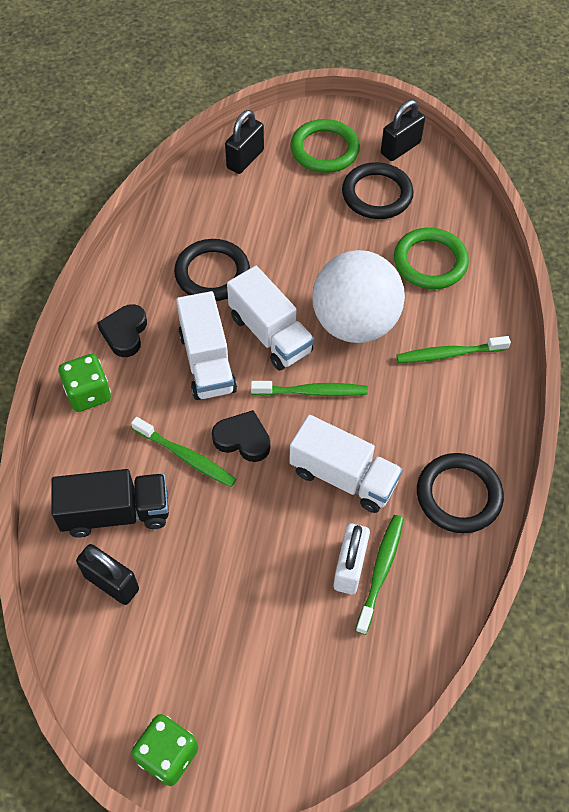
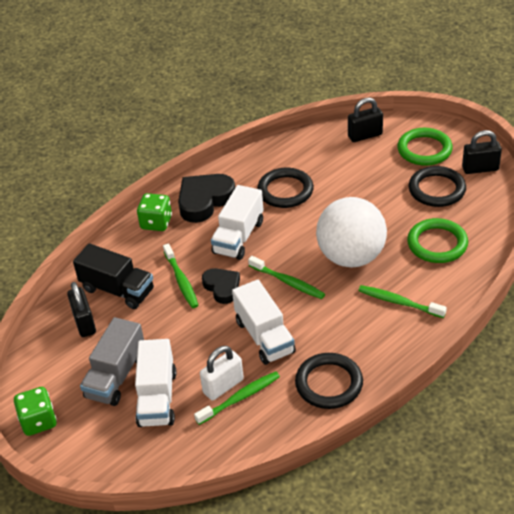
camera: 40 degrees right, 15 degrees down
(125, 333) = (204, 201): black heart -> black heart, size x1.60
(213, 632) = (116, 376): none -> grey truck
(270, 334) = (291, 239): white truck -> white truck (157, 398)

